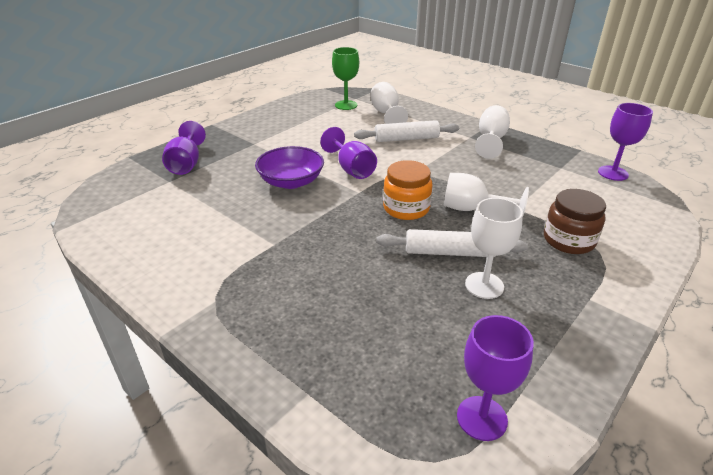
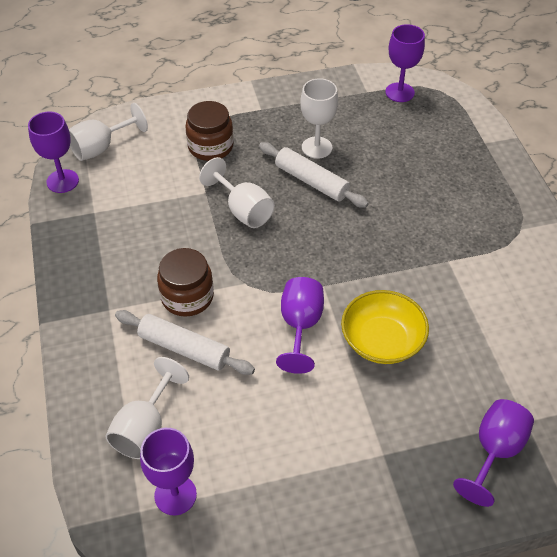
camera: 145 degrees left, 15 degrees up
(291, 181) = (382, 340): purple bowl -> yellow bowl
(346, 105) = (175, 495): green goblet -> purple goblet
(406, 208) = (299, 241): orange jar -> none
(436, 156) = (187, 297): none -> brown jar
(491, 140) = (96, 289): white goblet -> white goblet (101, 148)

